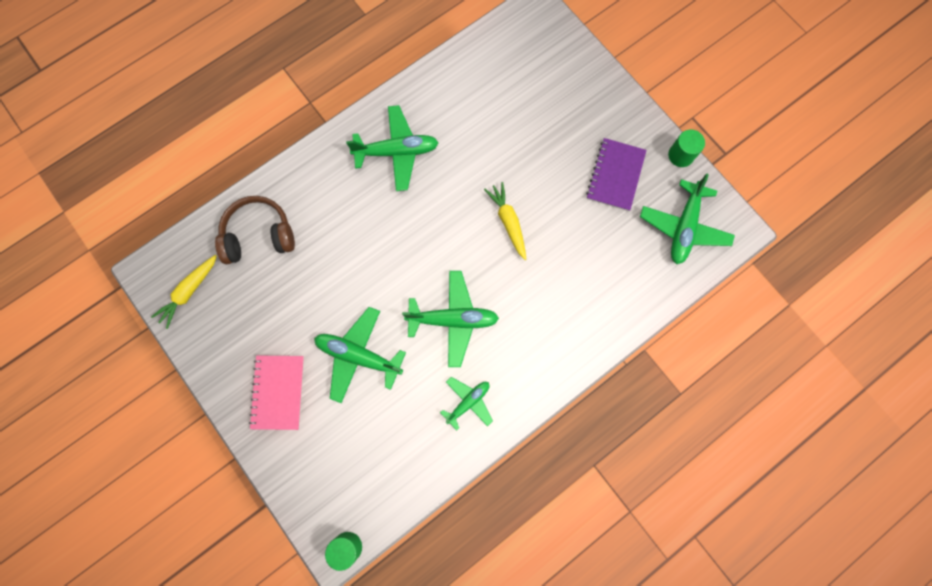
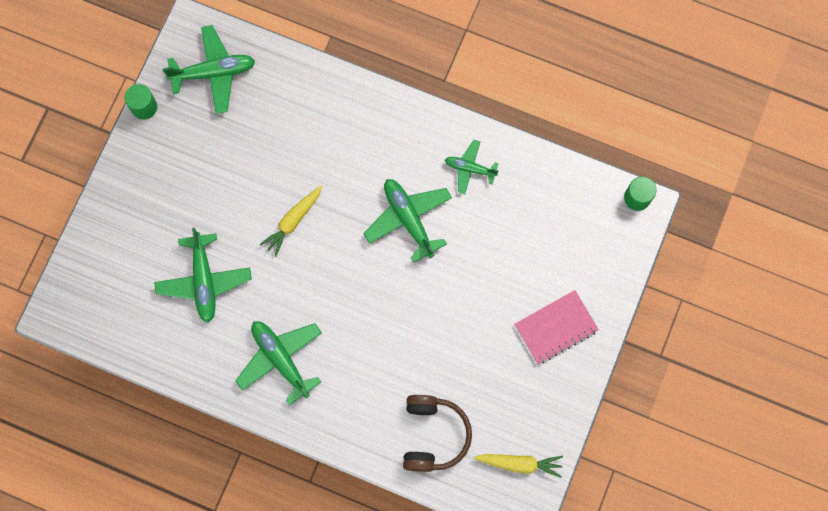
camera: 120 degrees left, 0 degrees up
(259, 236) = (433, 435): brown headphones -> brown headphones turned 135 degrees counterclockwise
(358, 356) = (486, 280): green plane -> green plane (204, 281)
(615, 175) = (195, 153): purple notebook -> none

